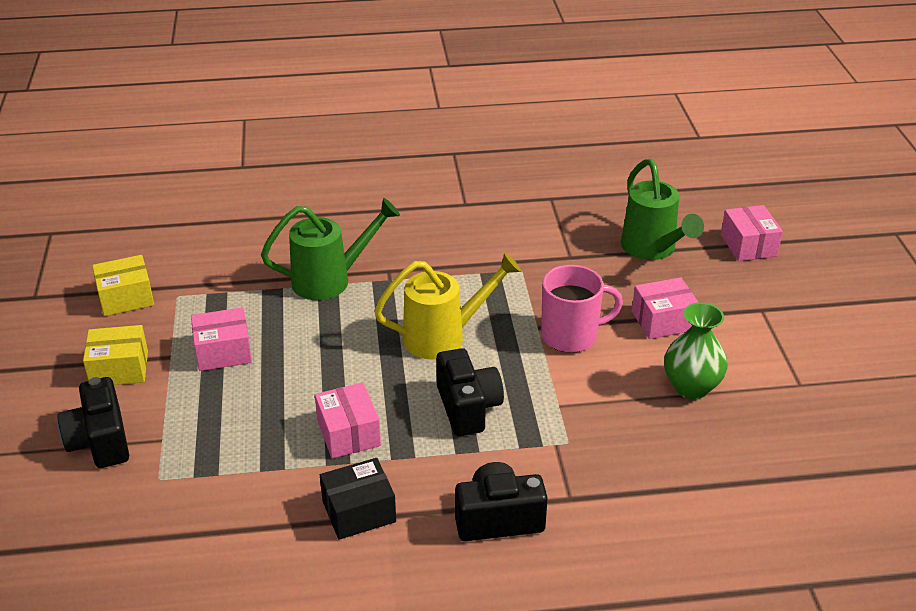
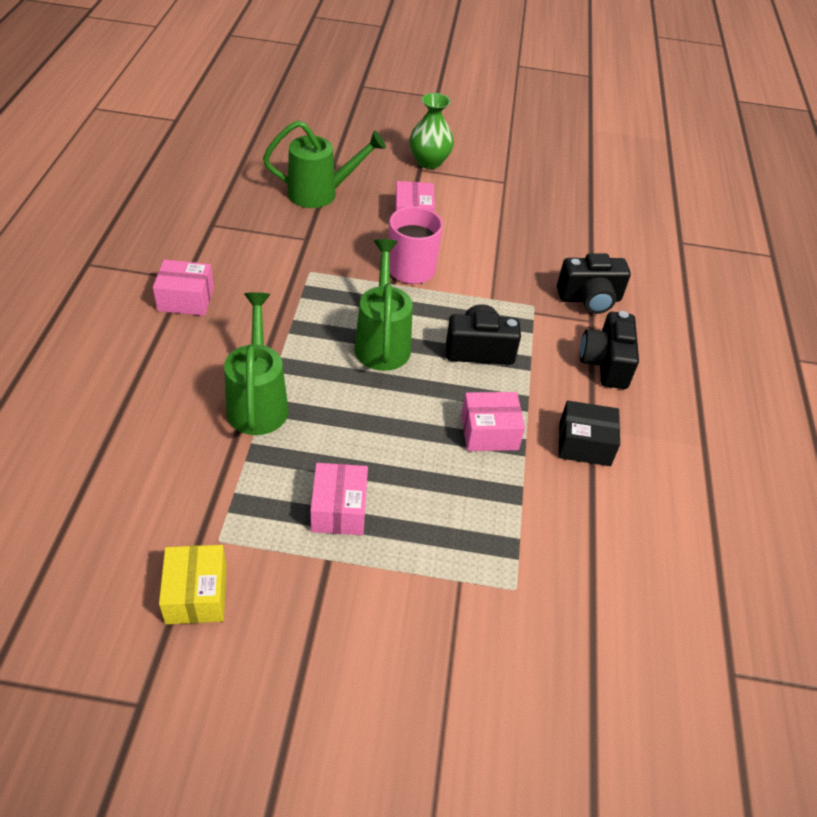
camera: 80 degrees left, 10 degrees up
(100, 441) = (447, 639): black camera -> black camera (589, 299)
(119, 369) = (331, 611): yellow box -> none
(359, 511) = (584, 444): black box -> black box turned 75 degrees counterclockwise
(443, 337) = (382, 342): yellow watering can -> green watering can
(691, 387) = (492, 228): green vase -> green vase (429, 162)
(748, 245) = (341, 148): pink box -> pink box (186, 299)

